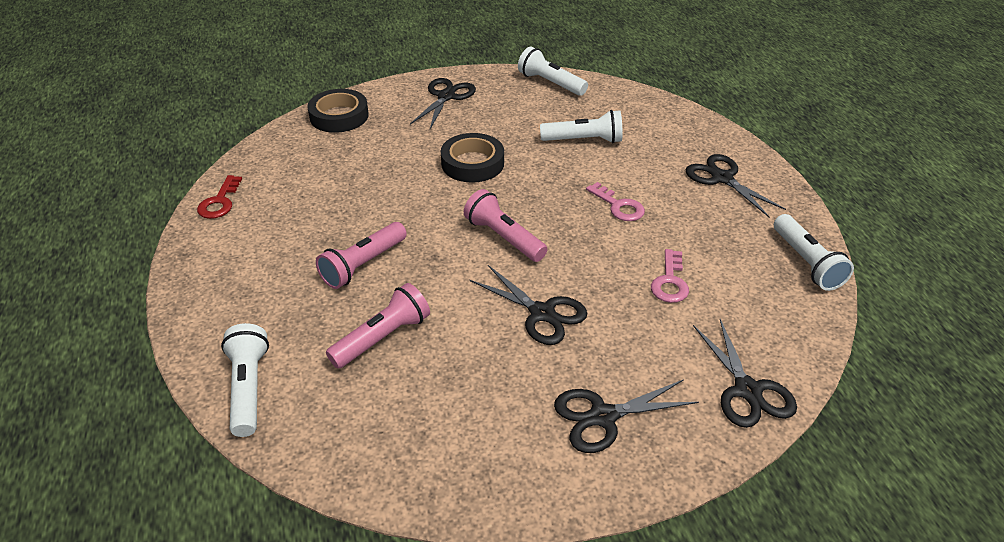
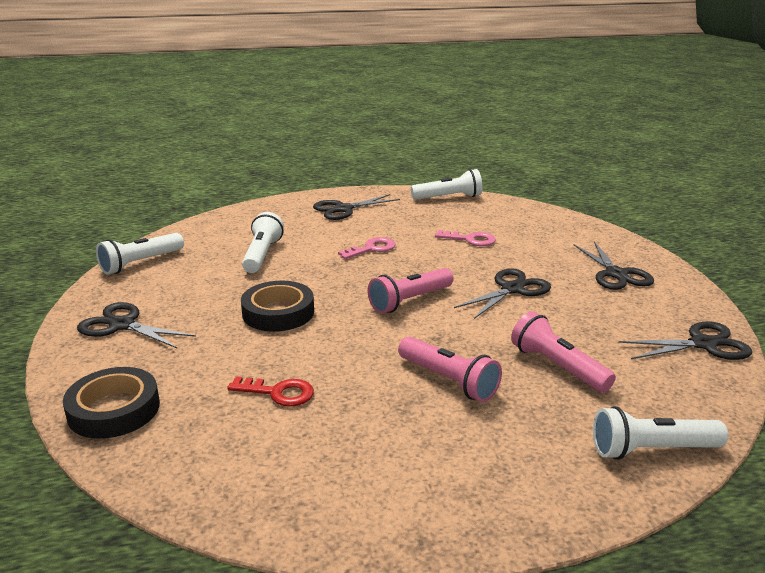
camera: 85 degrees left, 15 degrees down
(219, 202) = (298, 517): red key -> red key (278, 393)
(747, 390) = (575, 229): black scissors -> black scissors (703, 344)

